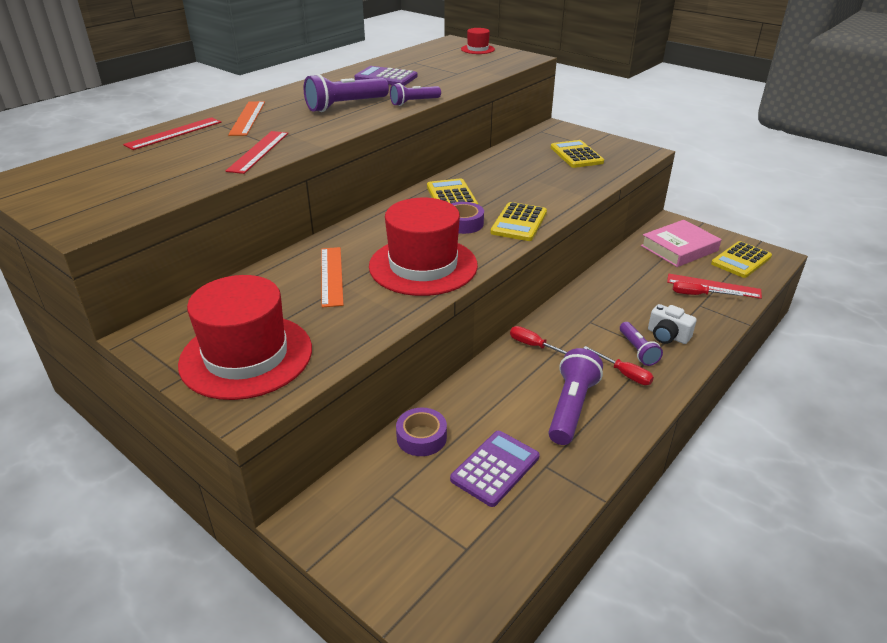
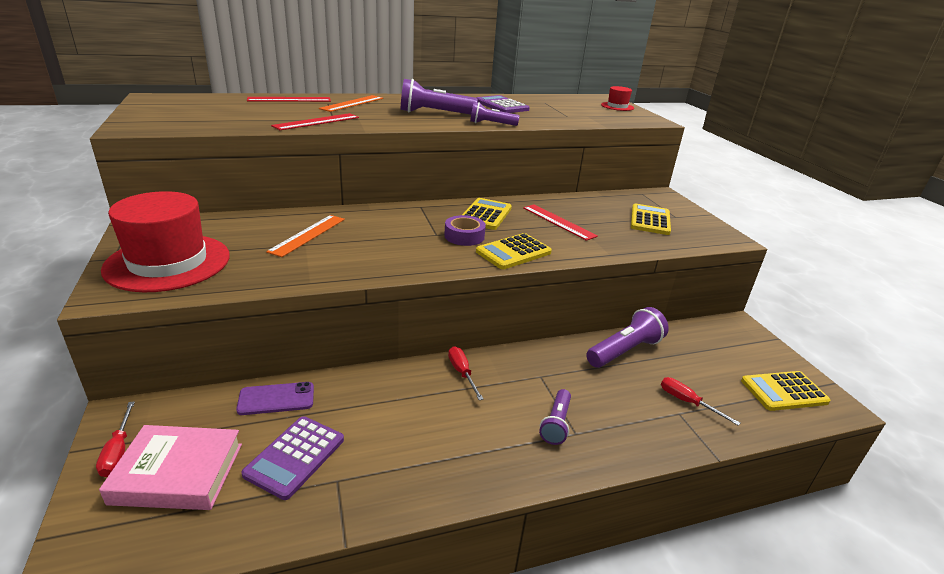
camera: 30 degrees right, 5 degrees down
(421, 437) = (276, 399): purple tape -> purple phone
(423, 266) = (383, 253): red hat -> none
(495, 468) = (295, 457): purple calculator -> purple calculator turned 135 degrees clockwise
(571, 407) = (426, 441): purple flashlight -> purple flashlight (624, 351)
(624, 374) = (515, 438): red screwdriver -> red screwdriver (118, 451)
(667, 336) = (605, 425): white camera -> none
(679, 248) = (719, 351): pink book -> pink book (178, 473)
(713, 286) = (718, 402): red ruler -> red ruler (558, 222)

